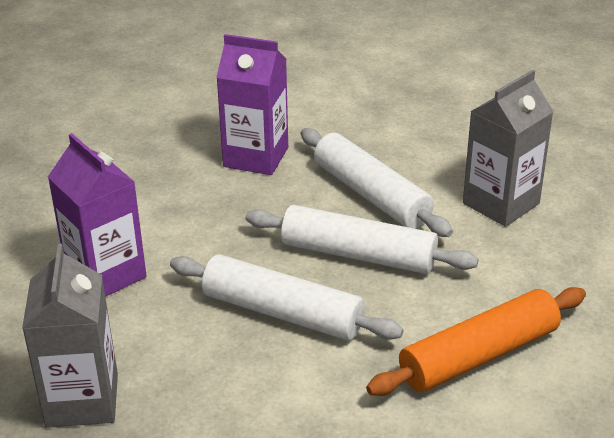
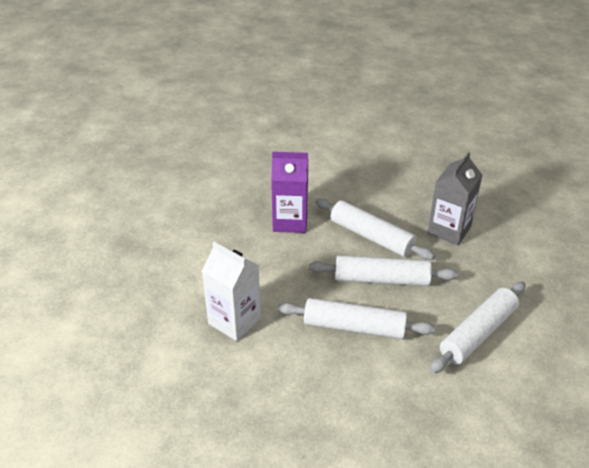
camera: 15 degrees left, 5 degrees up
(82, 400) = (260, 410): grey carton -> none
(106, 274) = (234, 321): purple carton -> white carton
(478, 355) = (477, 333): orange rolling pin -> white rolling pin

